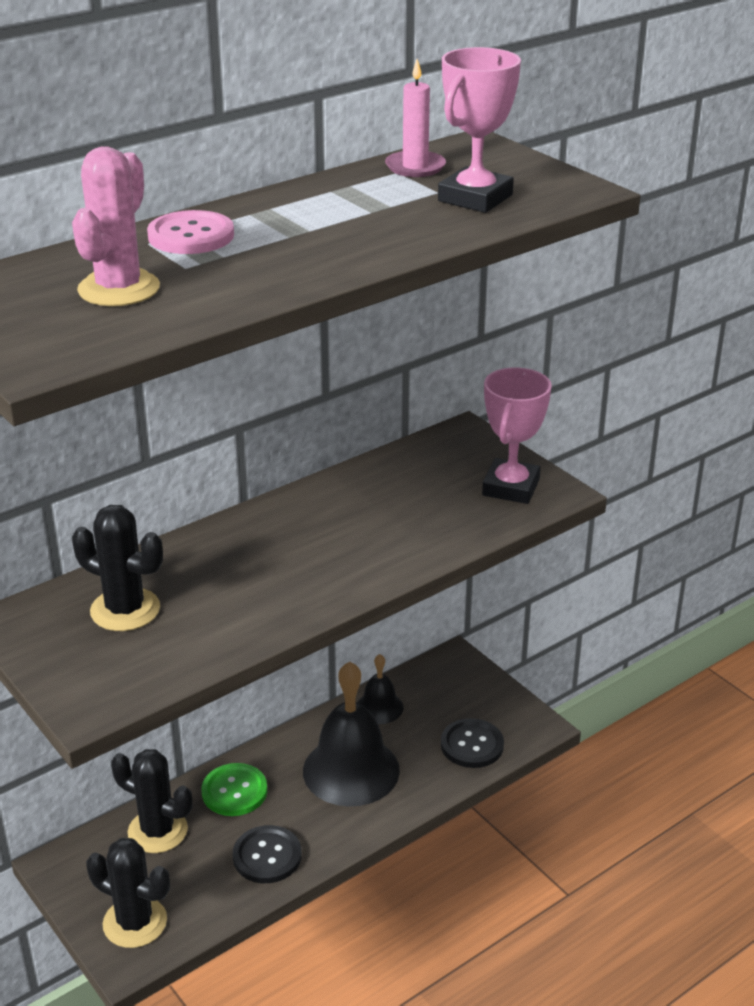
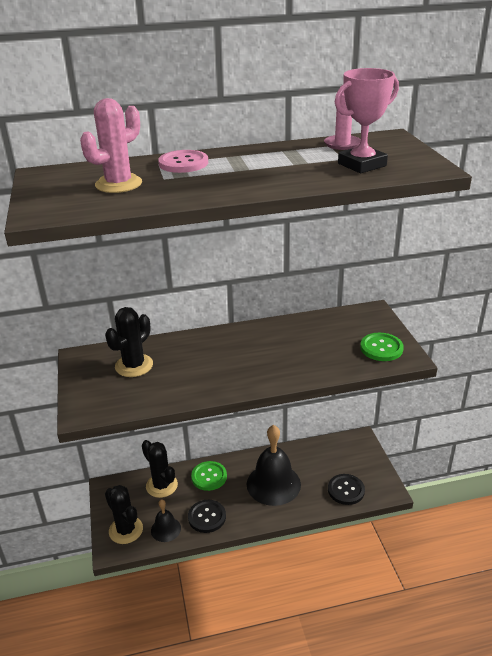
camera: 25 degrees right, 0 degrees up
(125, 610) = (134, 365): black cactus -> black cactus turned 75 degrees clockwise
(379, 707) = (306, 454): black bell -> black bell (165, 529)
(511, 487) = (381, 348): pink trophy -> green button

